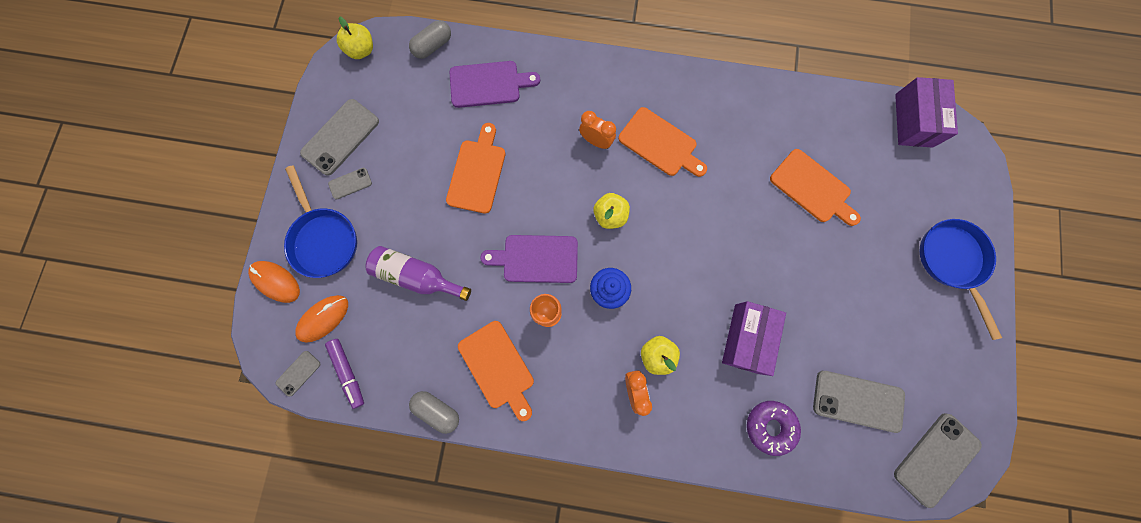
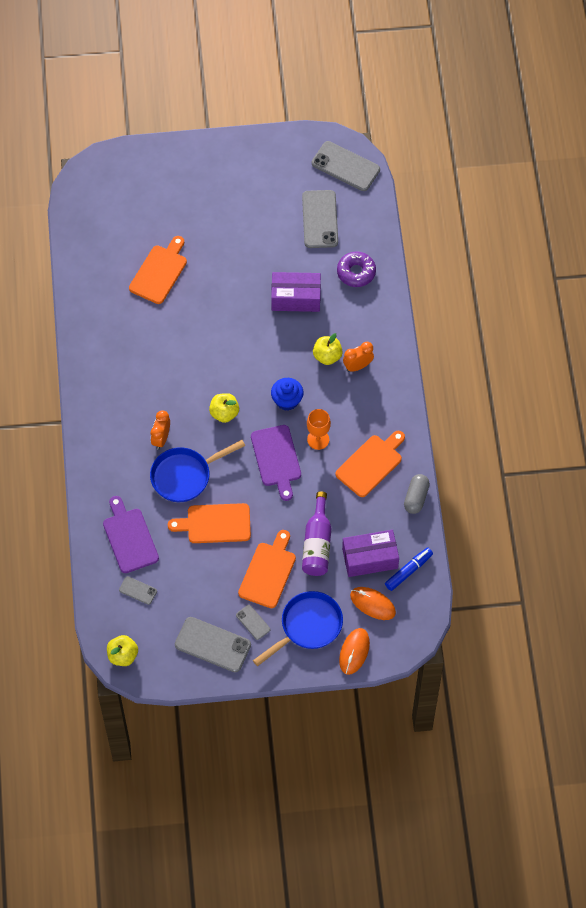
camera: 105 degrees left, 15 degrees down
(298, 373) = (420, 608): grey phone -> grey phone (138, 590)
(348, 372) = (408, 571): purple marker -> blue marker
(433, 46) = (103, 595): grey capsule -> none
(660, 144) = (150, 389): orange cutting board -> orange cutting board (268, 572)
(913, 120) = (79, 209): purple box -> purple box (370, 558)
(952, 261) = (194, 170): blue pan -> blue pan (185, 476)

